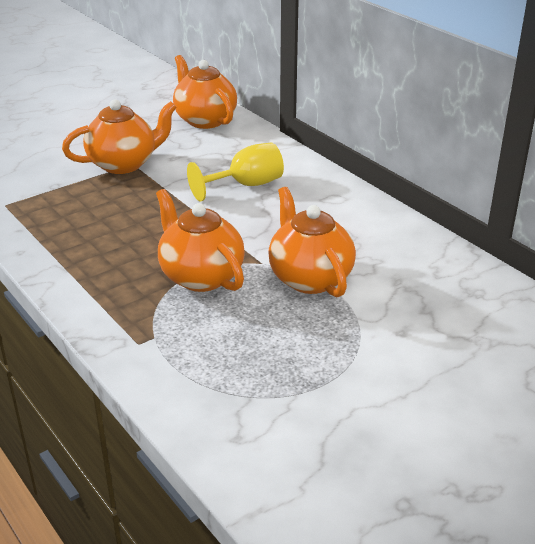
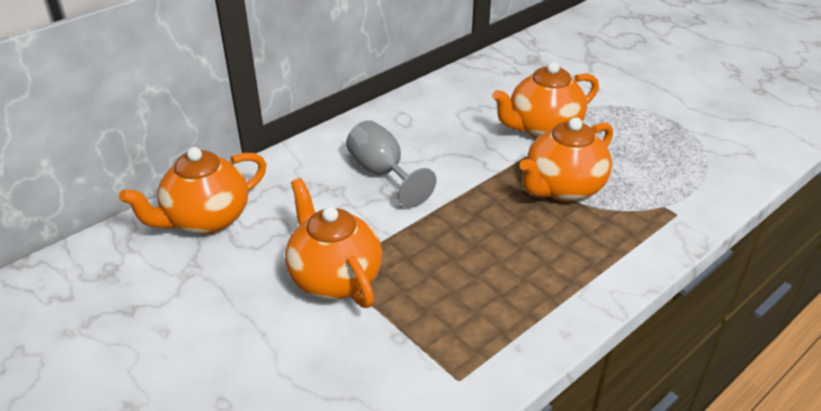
camera: 95 degrees left, 5 degrees up
(246, 185) = (383, 173): yellow goblet -> grey goblet

